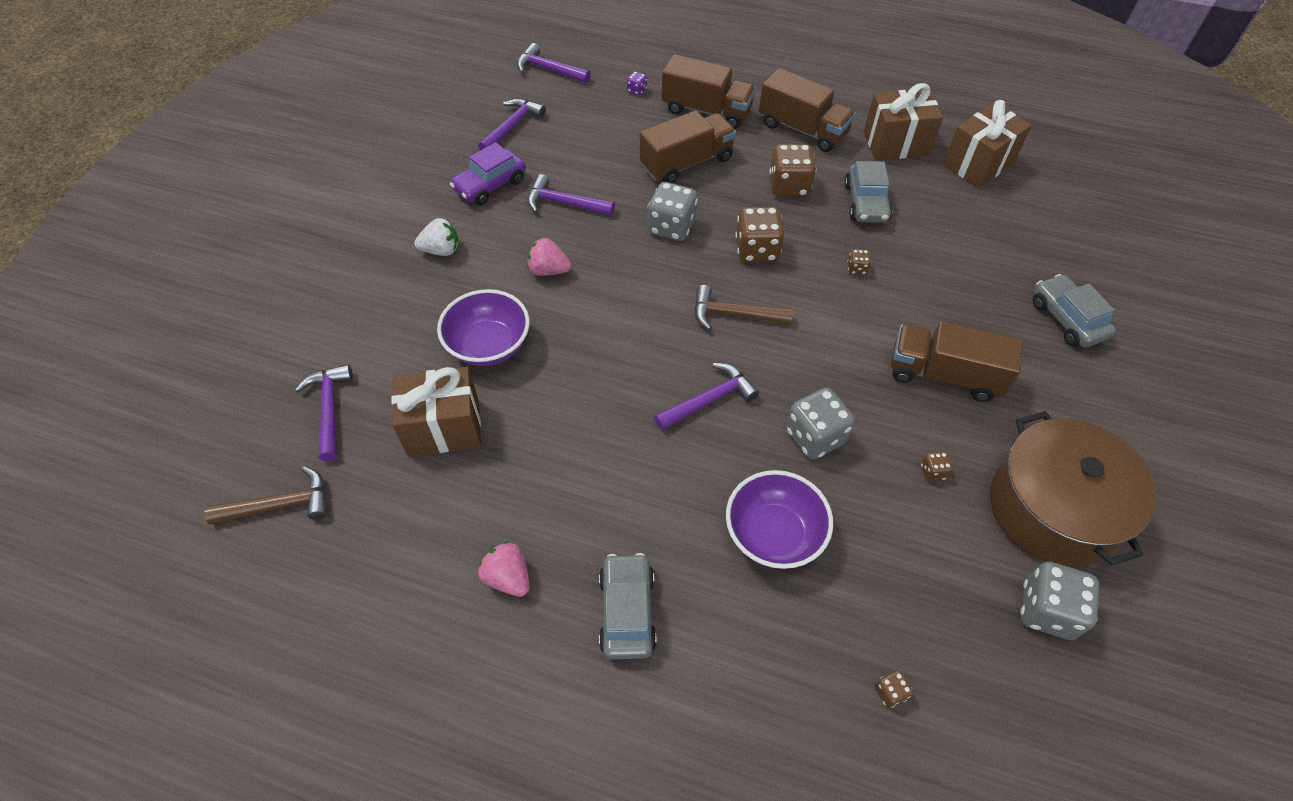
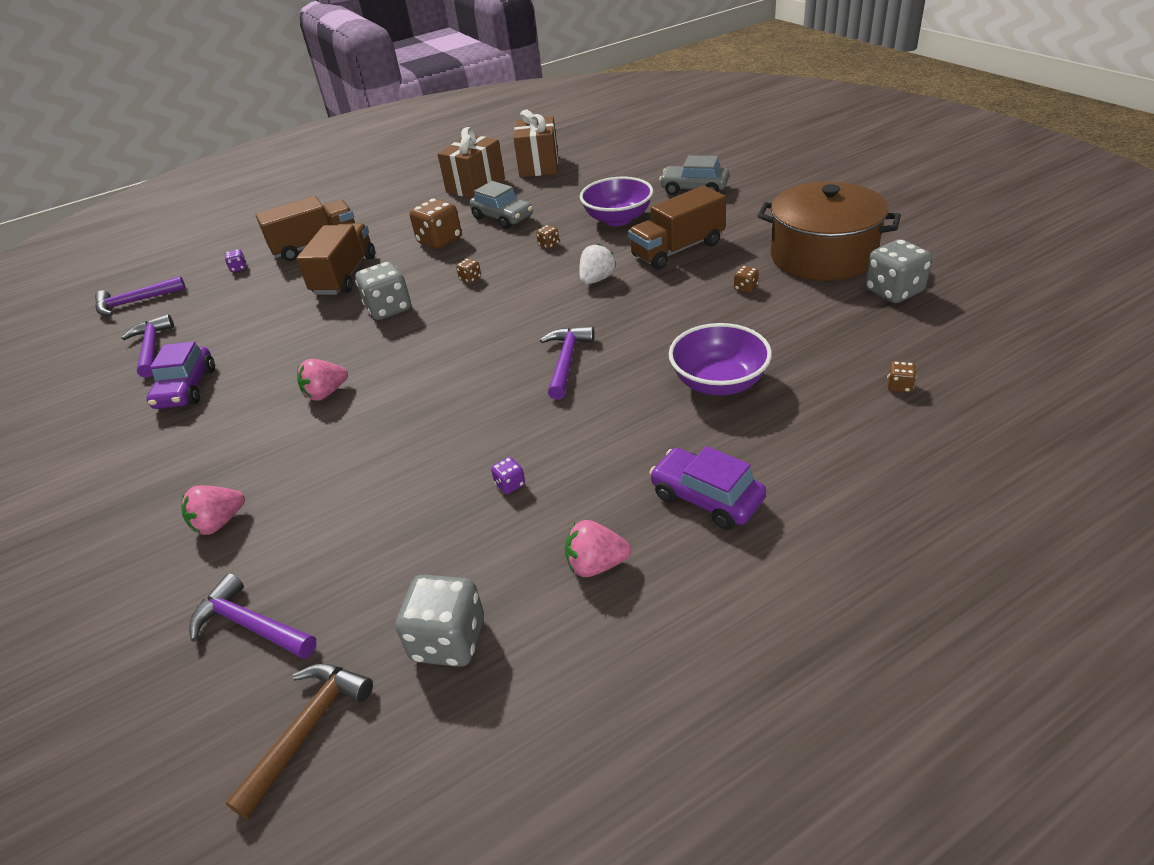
camera: 45 degrees left, 15 degrees down
(392, 318) = (219, 522): none -> pink strawberry
(441, 250) = (201, 452): white strawberry -> white strawberry (597, 279)
(444, 427) = (388, 539): brown gift -> none
(489, 345) = (345, 466): purple bowl -> purple bowl (618, 219)
(545, 463) = (510, 484): none -> purple dice
(564, 203) = (277, 354): purple hammer -> none
(627, 611) = (706, 498): grey car -> purple car
(734, 315) = (509, 315): brown hammer -> none
(757, 250) = (470, 279): brown dice -> brown dice, size x0.45
(802, 129) = (403, 214): brown truck -> none
(815, 437) = (659, 325): grey dice -> grey dice (448, 640)

